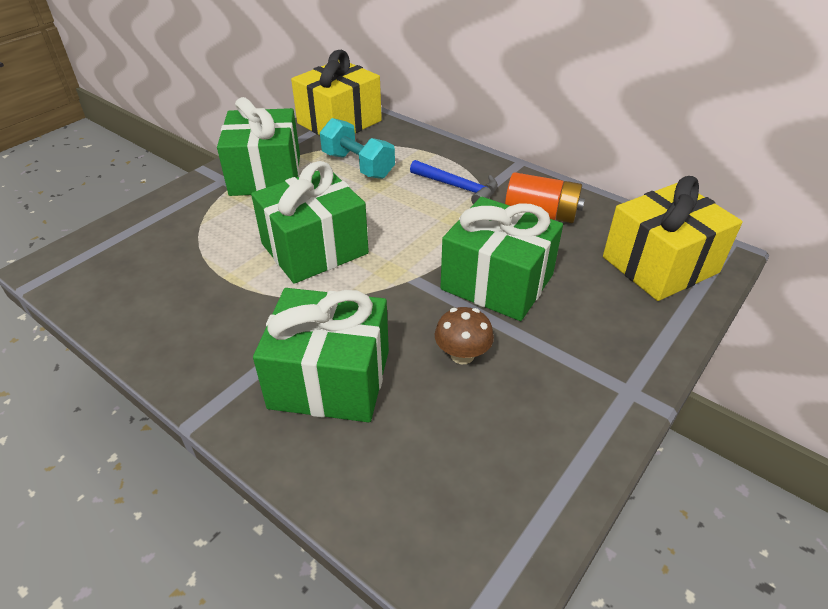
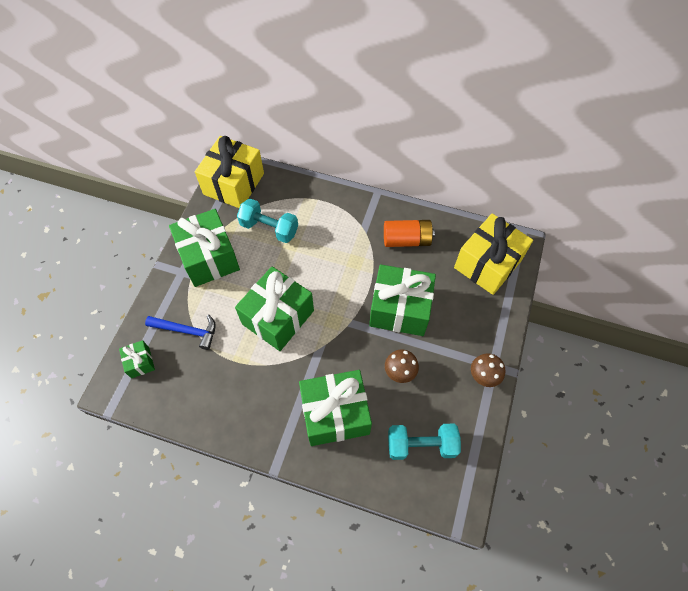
camera: 20 degrees left, 20 degrees up
(106, 249) = (140, 362): none -> green gift
(453, 466) = (421, 445): none -> turquoise dumbbell
(458, 187) = (346, 230): blue hammer -> blue hammer (187, 331)
(607, 399) = (484, 375): none -> brown mushroom

